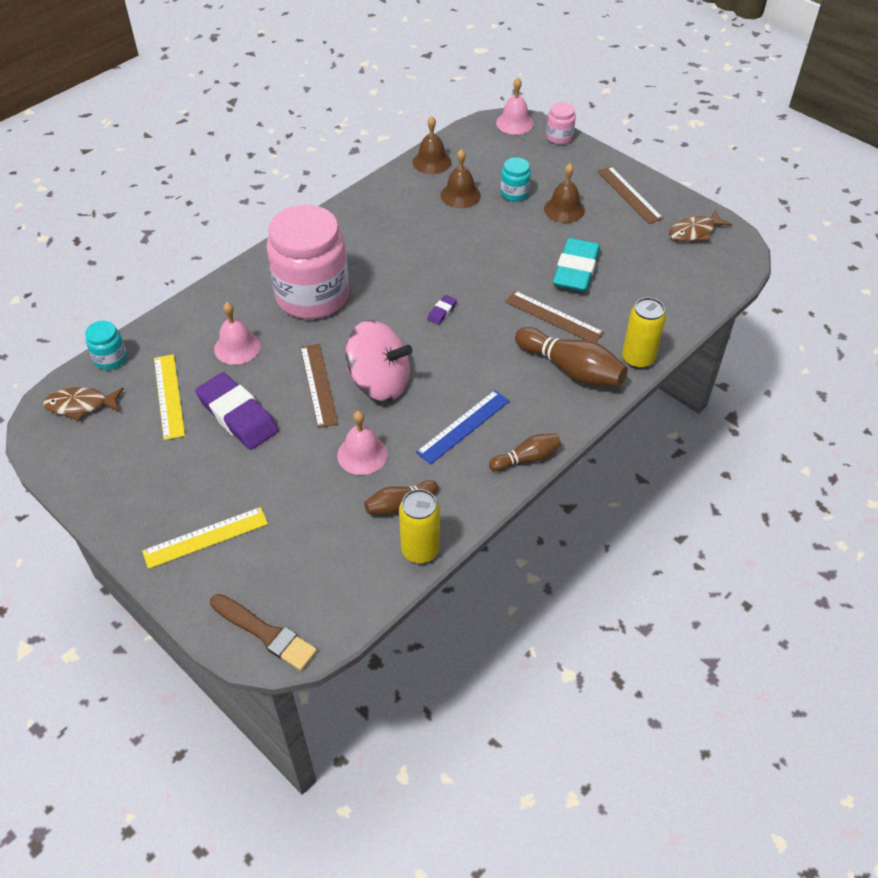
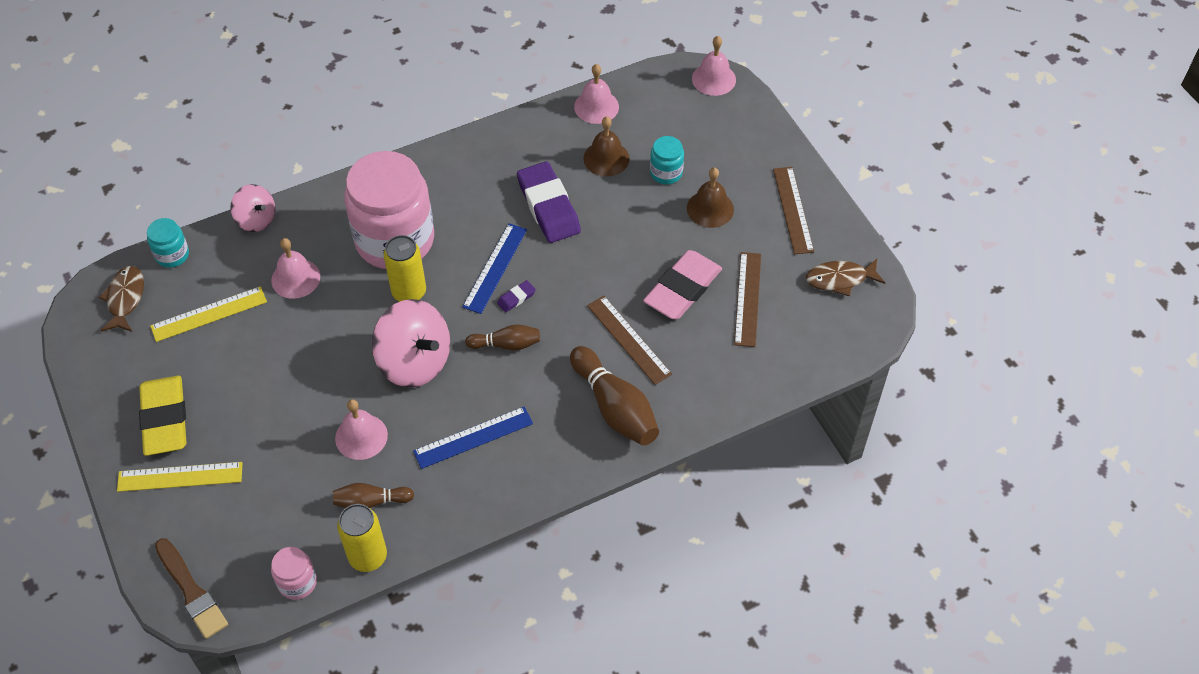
camera: 20 degrees right, 5 degrees up
(81, 405) = (125, 299): brown fish -> brown fish turned 75 degrees clockwise
(167, 493) = (165, 419): none -> yellow eraser
(168, 396) = (209, 314): yellow ruler -> yellow ruler turned 60 degrees clockwise
(177, 312) = (256, 219): none -> pink spinning top
(237, 415) = (263, 356): purple eraser -> purple eraser (548, 206)
(318, 385) = (354, 345): brown ruler -> brown ruler (747, 299)
(411, 294) = (495, 268): none -> blue ruler
(431, 162) = (596, 106): brown bell -> pink bell
(526, 458) = (517, 493): brown bowling pin -> brown bowling pin (506, 344)
(559, 137) = (754, 111): pink jar -> pink jar (297, 582)
(576, 270) = (682, 289): turquoise eraser -> pink eraser
(638, 359) = (691, 417): yellow can -> yellow can (409, 292)

